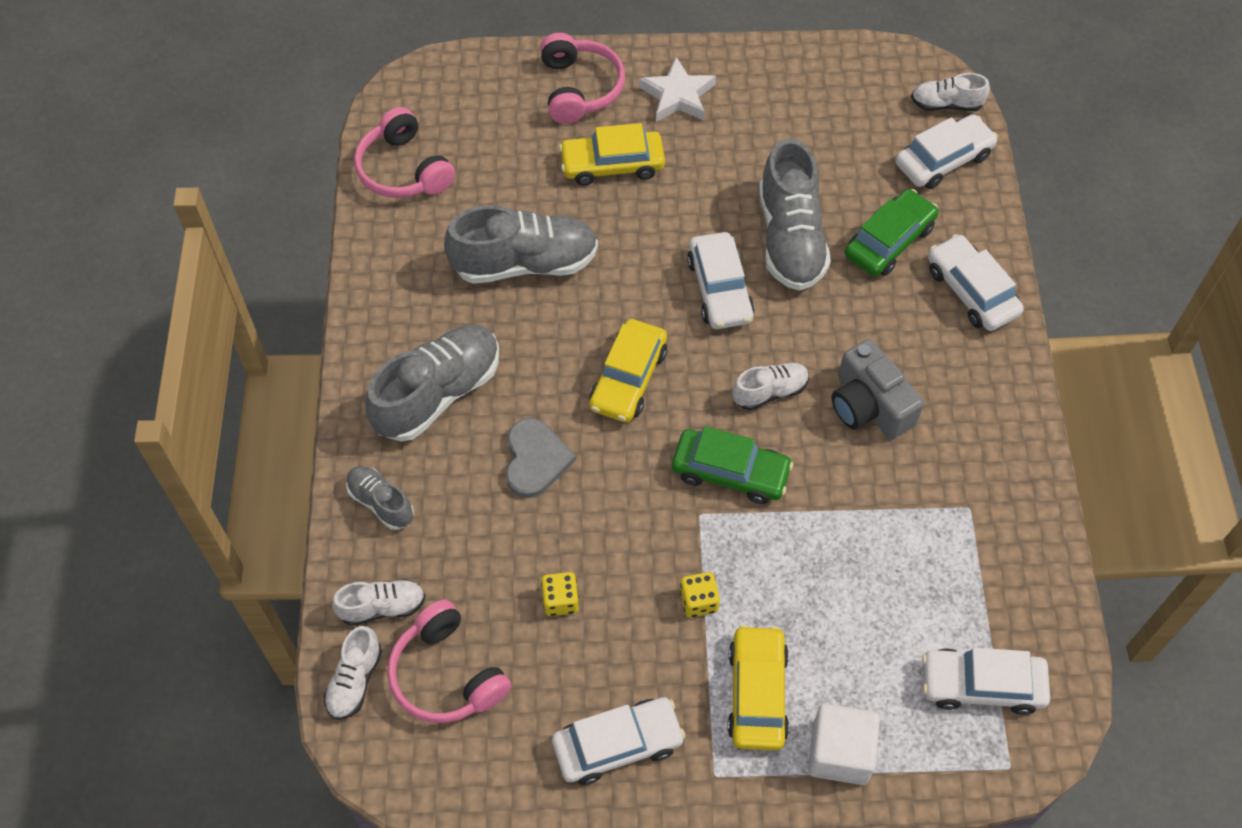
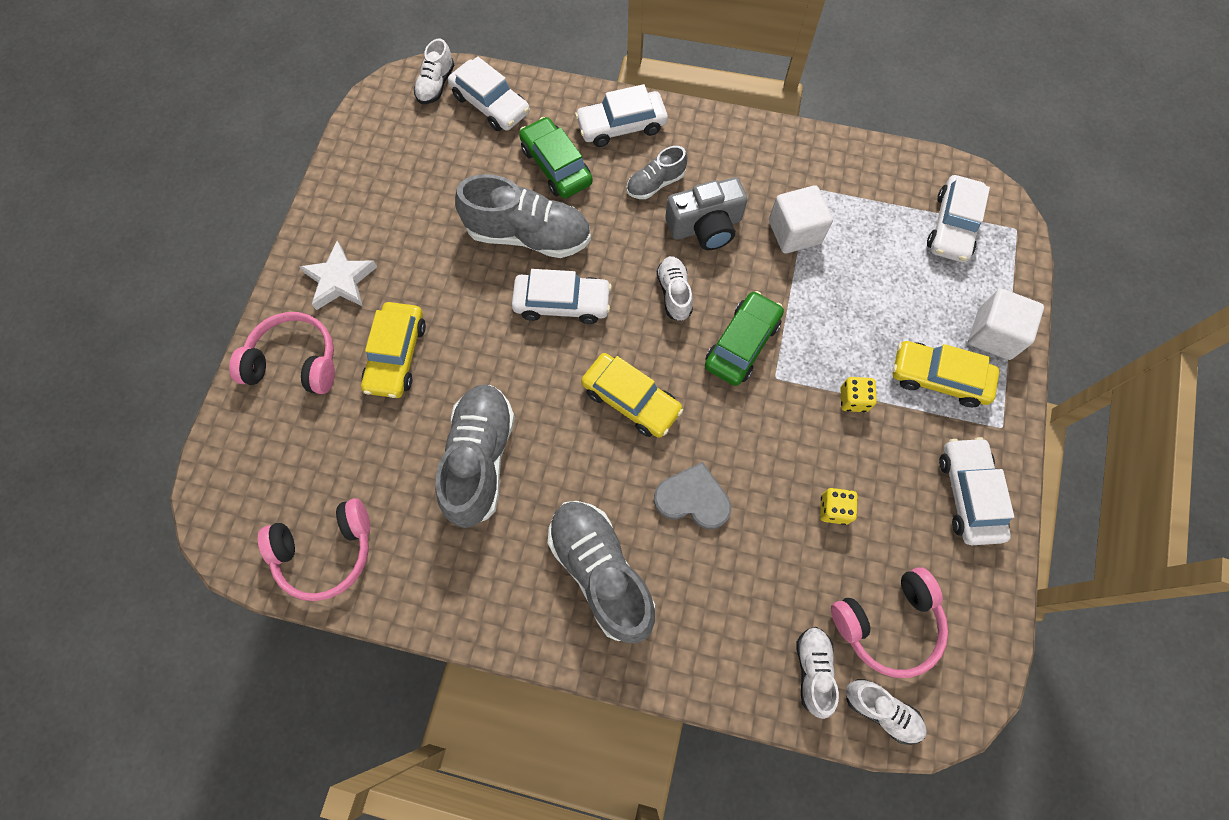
camera: 75 degrees left, 10 degrees up
(381, 503) = (705, 650): grey shoe -> grey shoe (655, 183)
(899, 501) = (794, 232): none -> white cube
(943, 160) = (490, 104): white car -> white car turned 150 degrees clockwise

